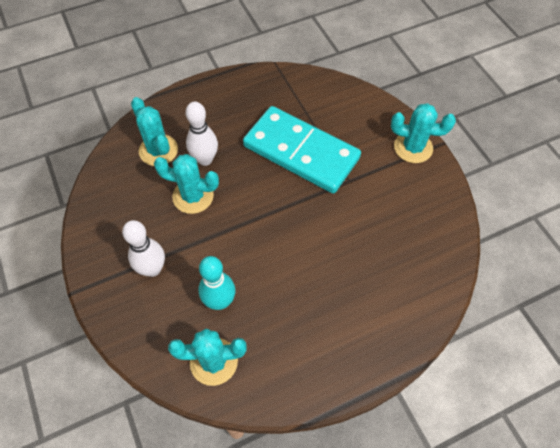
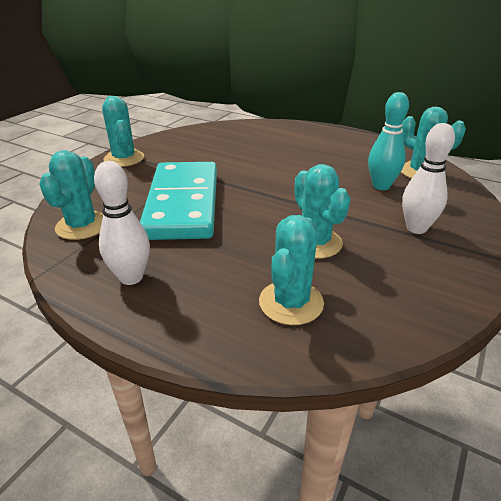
camera: 125 degrees left, 25 degrees down
(205, 159) = (259, 257): white bowling pin -> white bowling pin (131, 277)
(313, 92) = (82, 226): none -> turquoise cactus

